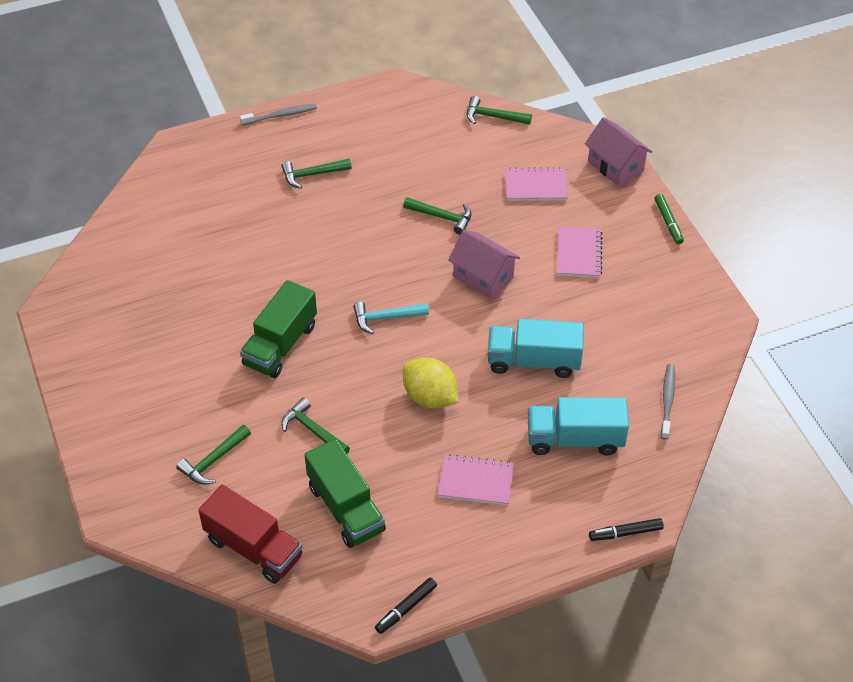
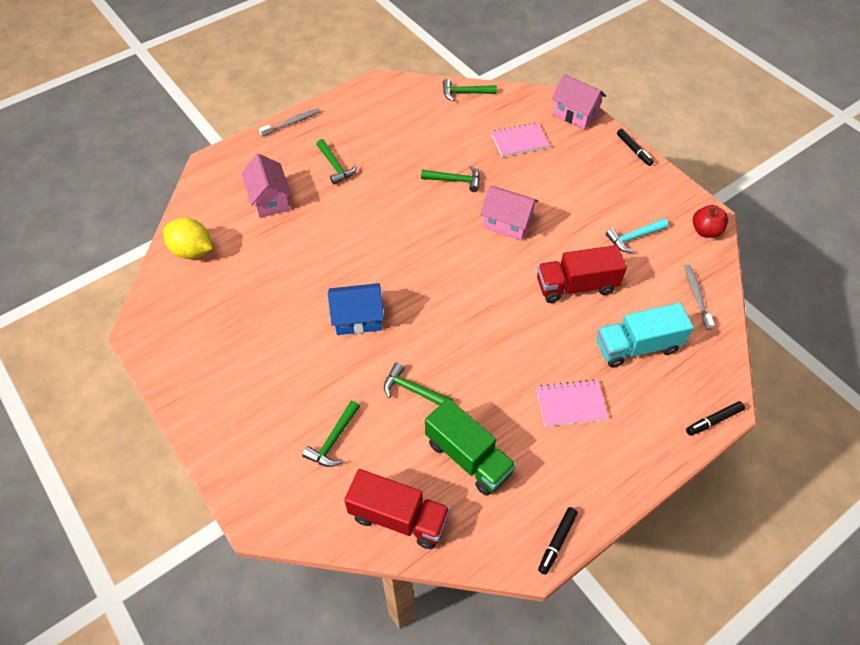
camera: 15 degrees left, 5 degrees up
(228, 198) = (270, 200): none -> pink house
(280, 345) = (358, 318): green truck -> blue house
(312, 175) = (335, 166): green hammer -> green hammer turned 90 degrees counterclockwise
(386, 318) = (440, 275): turquoise hammer -> turquoise hammer (634, 237)
(430, 397) = (503, 337): yellow lemon -> yellow lemon (192, 251)
(533, 361) = (576, 286): turquoise truck -> red truck
(579, 253) = (575, 188): pink notebook -> none
(668, 222) = (634, 150): green marker -> black marker
(712, 332) = (705, 231): none -> red apple

